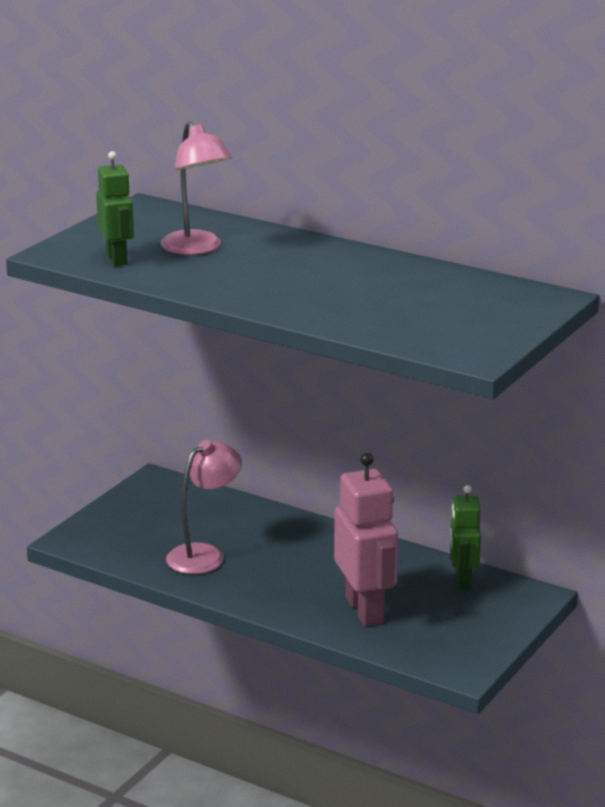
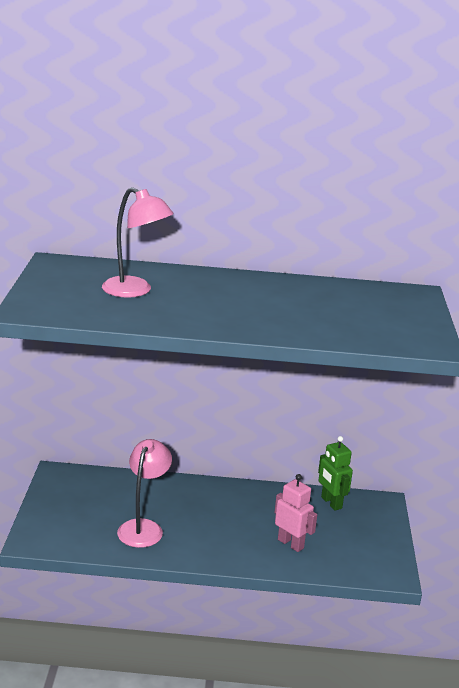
camera: 30 degrees left, 0 degrees up
(117, 259) = (83, 308): green robot -> none
(365, 610) = (291, 544): pink robot -> pink robot, size x0.63

